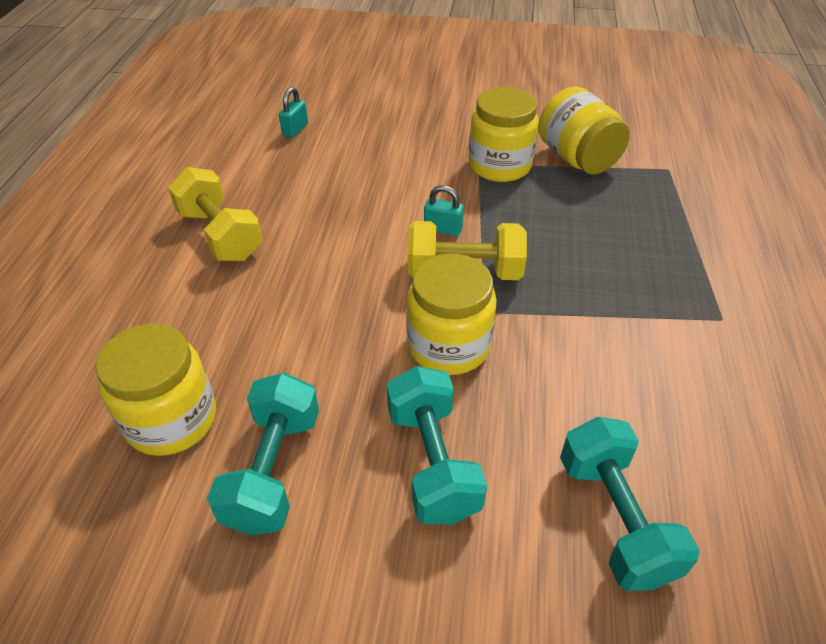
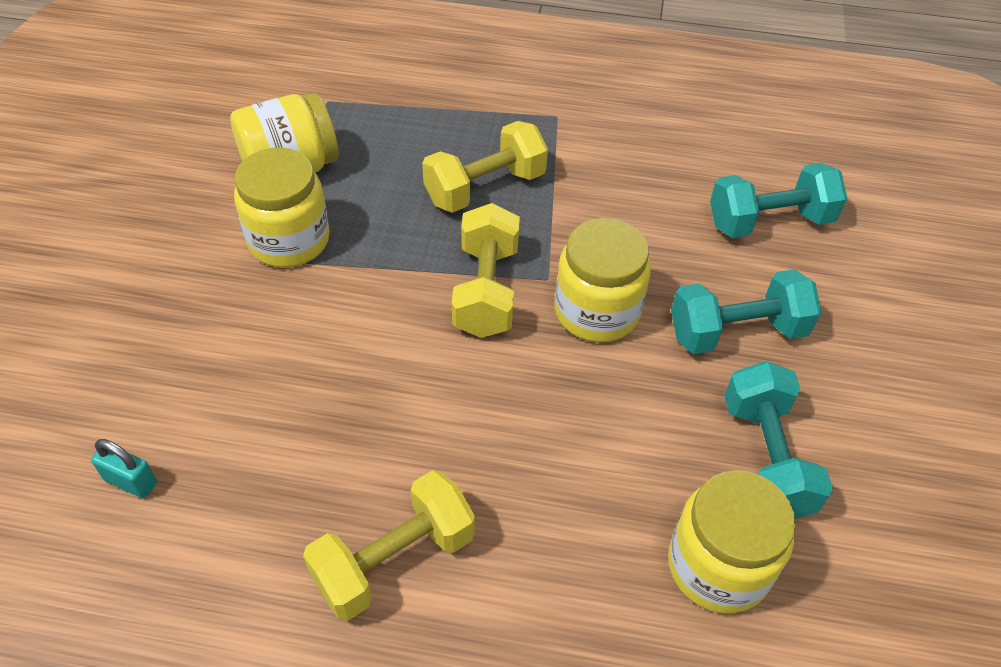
camera: 90 degrees left, 5 degrees up
(273, 470) = (766, 458): turquoise dumbbell -> turquoise dumbbell turned 75 degrees clockwise
(443, 229) = (409, 305): turquoise padlock -> none
(591, 267) = (485, 188): none -> yellow dumbbell

